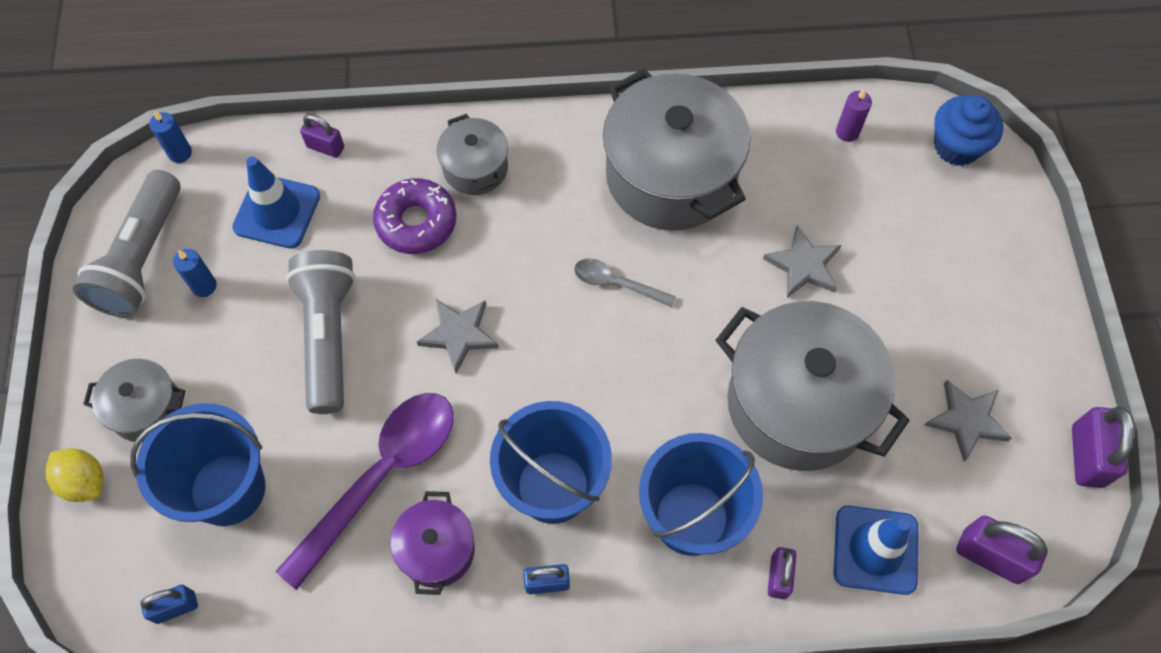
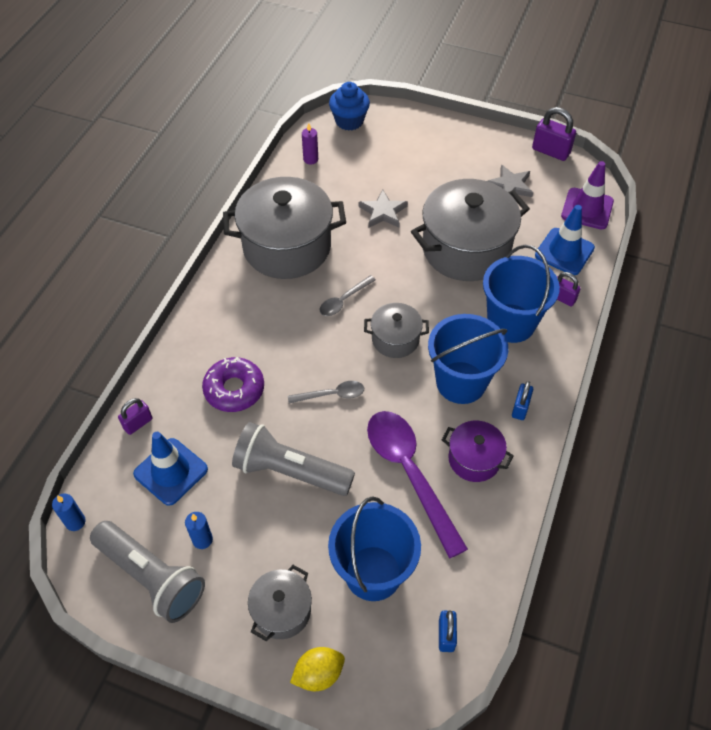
camera: 65 degrees left, 10 degrees down
(459, 335) = (332, 395): grey star -> grey spoon
(475, 168) = (215, 342): grey pot -> grey pot (395, 339)
(990, 556) = (587, 209): purple padlock -> purple traffic cone

